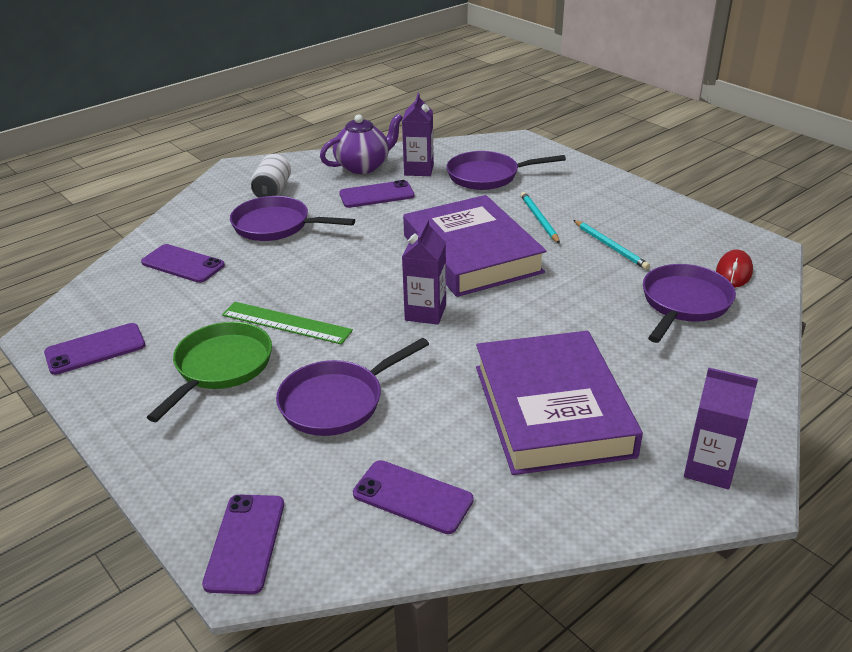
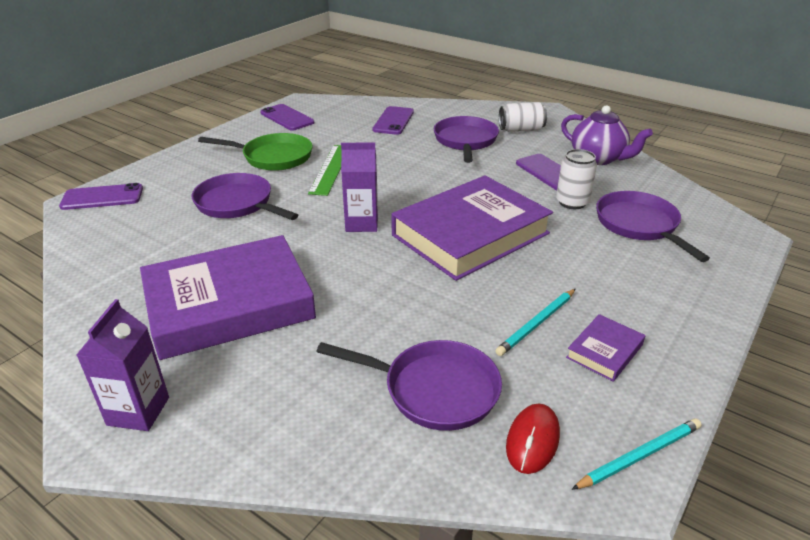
camera: 75 degrees right, 0 degrees up
(412, 497) = (131, 249): purple phone -> none
(419, 170) = (617, 186): purple carton -> none
(437, 195) = (572, 202): none -> white can
(539, 219) = (566, 268): turquoise pencil -> turquoise pencil (639, 456)
(645, 227) = (604, 351): none -> purple book
(734, 272) = (532, 440): red mouse -> red mouse turned 75 degrees counterclockwise

